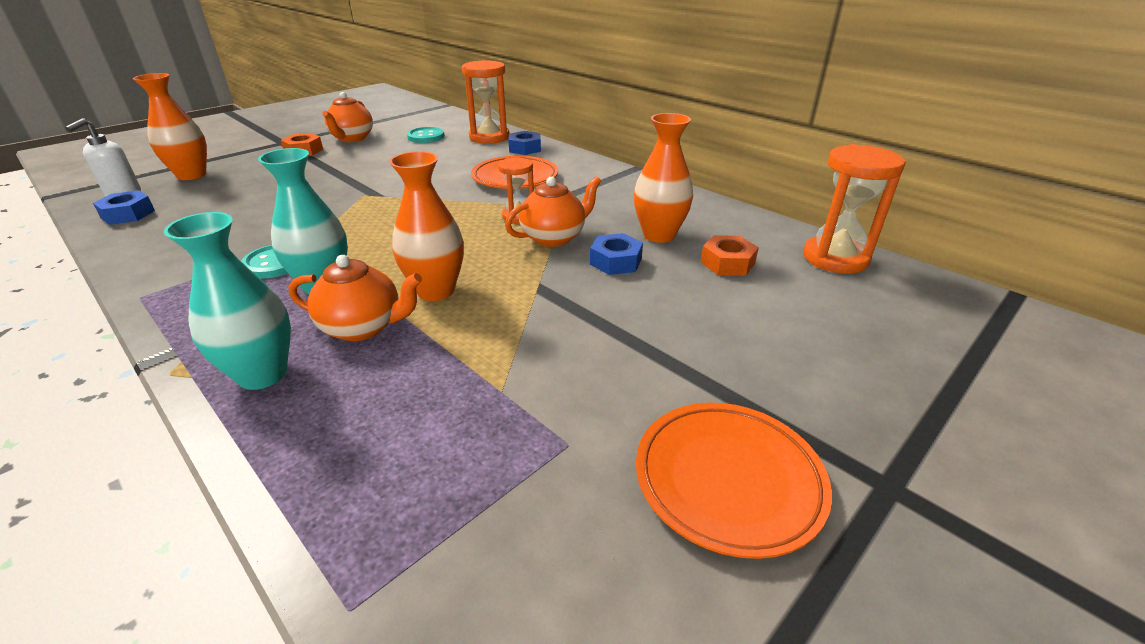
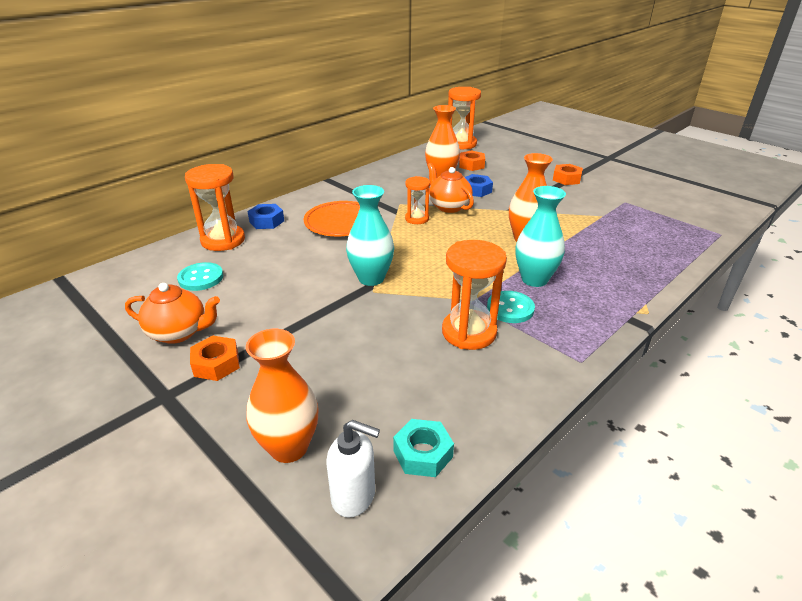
camera: 90 degrees left, 0 degrees up
(128, 214) = (423, 453): blue nut -> turquoise nut
(253, 238) = (469, 332): none -> orange hourglass
(262, 374) = (630, 280): turquoise vase -> turquoise vase (371, 278)
(363, 327) = (573, 257): orange teapot -> none
(691, 370) = (566, 179): none -> orange nut
(728, 480) = (623, 178): orange plate -> none

